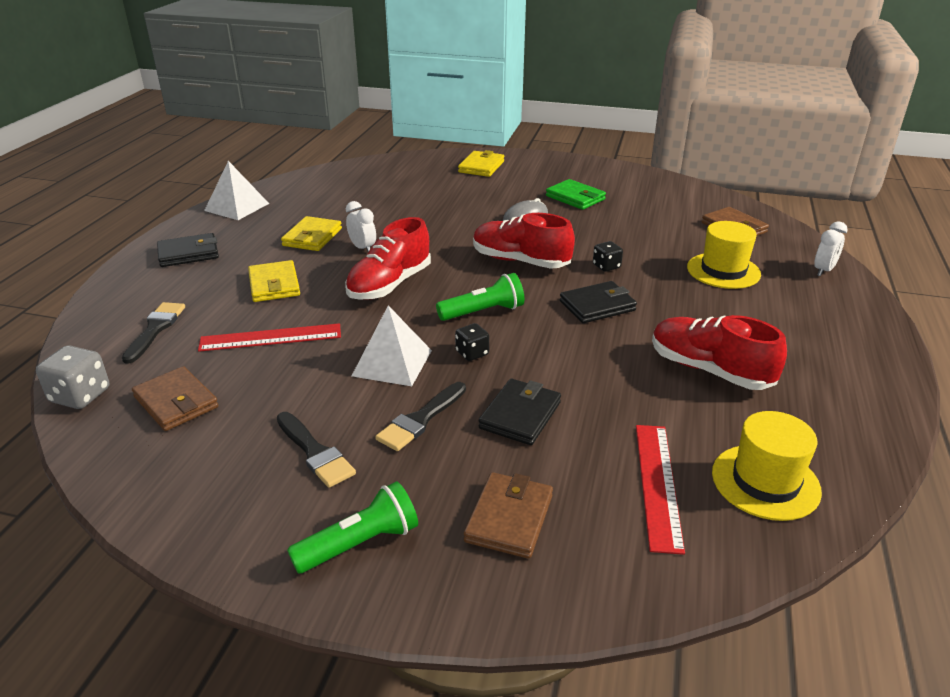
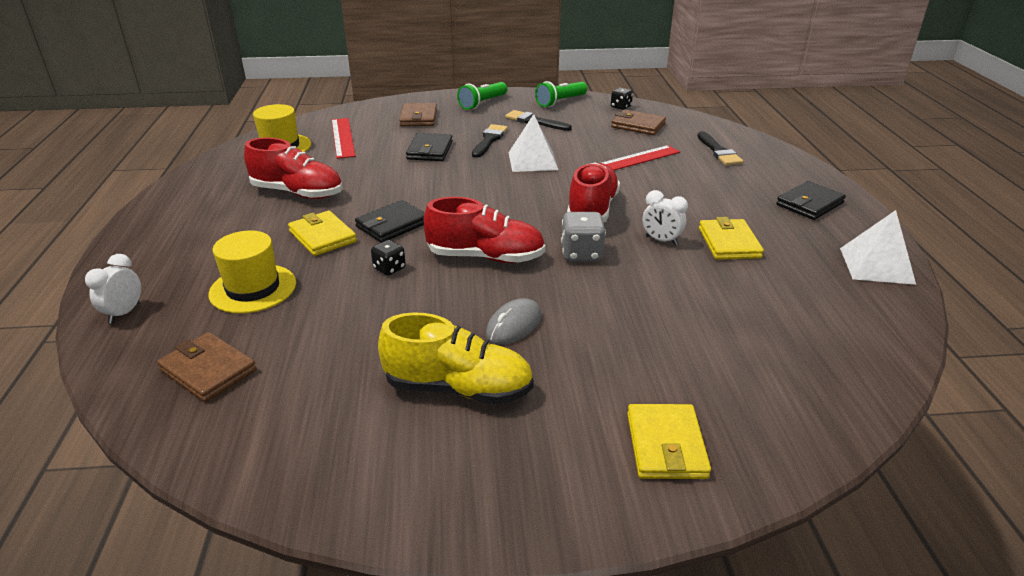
camera: 160 degrees right, 0 degrees up
(80, 396) = (695, 120): grey dice -> grey dice (581, 254)
(274, 285) = (688, 192): yellow wallet -> yellow wallet (322, 237)
(472, 353) = (481, 174): black dice -> black dice (621, 107)
(483, 312) = (491, 202): green flashlight -> green flashlight (560, 102)
(575, 197) = (458, 388): green wallet -> yellow shoe

